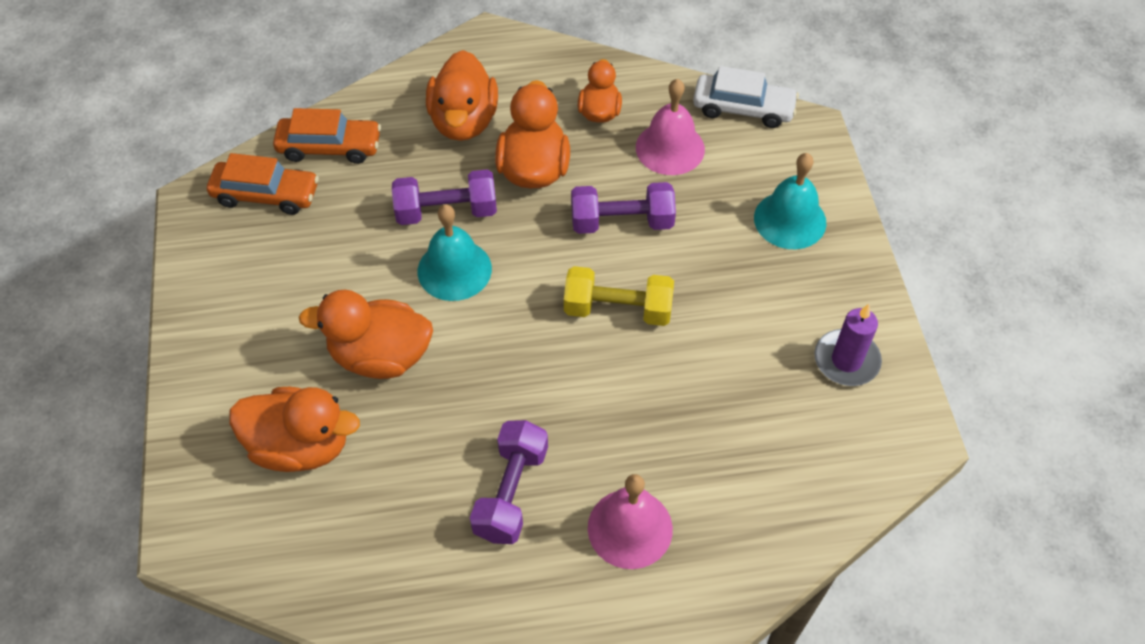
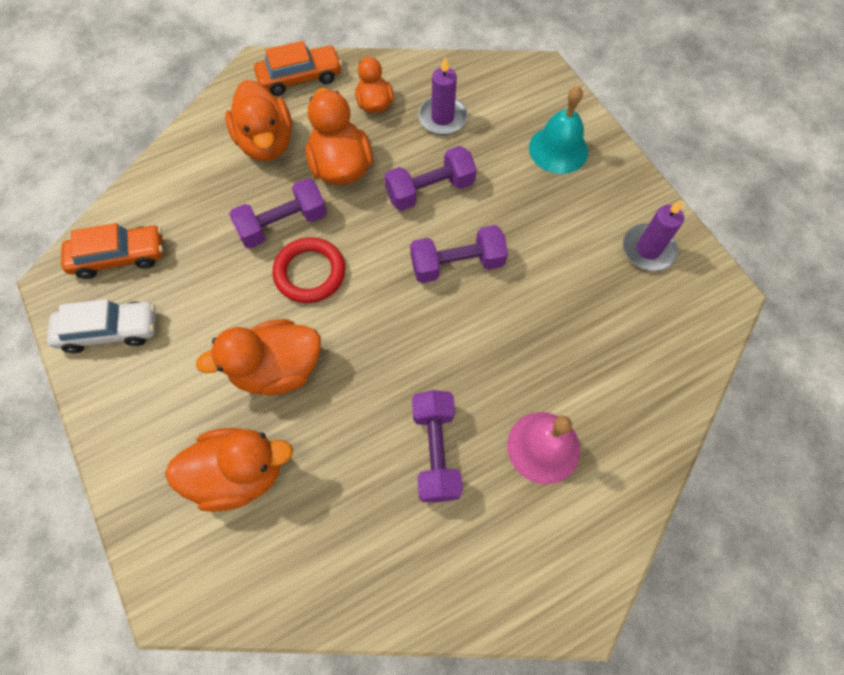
camera: 20 degrees left, 10 degrees up
(330, 147) = (160, 198): orange car -> orange car (300, 78)
(454, 270) = (310, 273): turquoise bell -> red ring
(618, 309) = (457, 264): yellow dumbbell -> purple dumbbell
(670, 148) = (442, 118): pink bell -> purple candle
(743, 108) = (485, 70): white car -> white car (110, 331)

